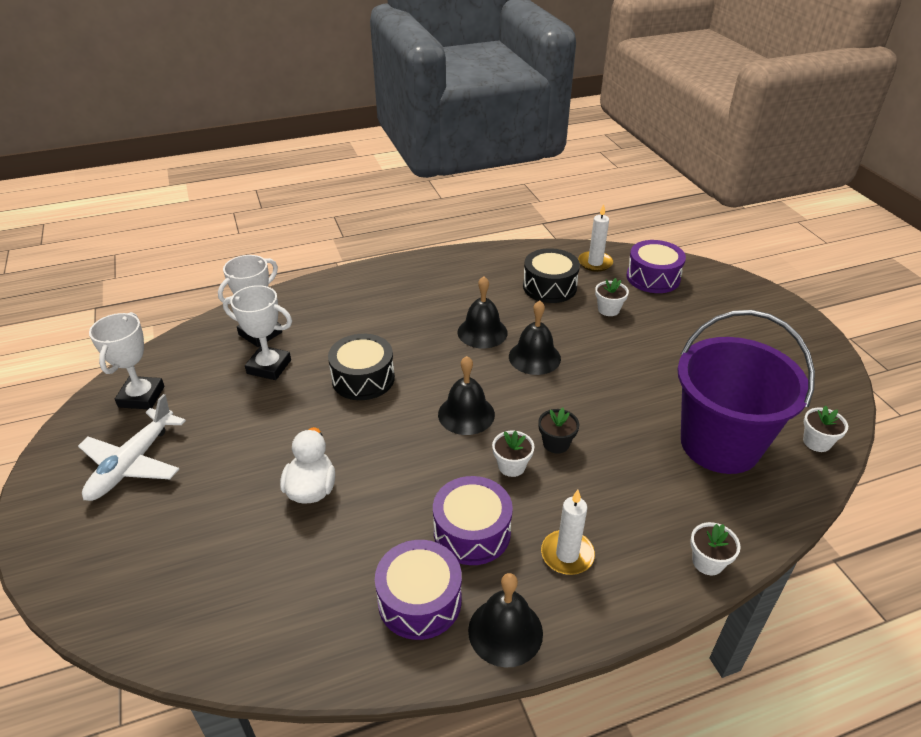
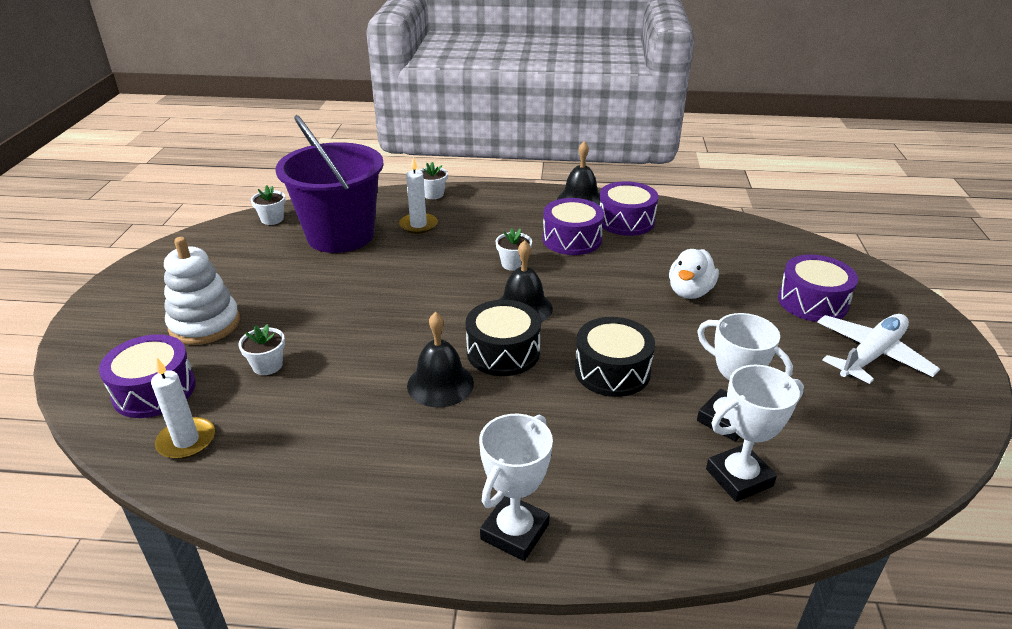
camera: 155 degrees left, 5 degrees down
(141, 397) = (892, 428): white trophy -> white trophy (515, 532)
(174, 519) = (812, 302): none -> purple drum
(534, 357) = (410, 338): black bell -> none
(549, 287) = (294, 421): black drum -> black drum (503, 352)
(556, 443) = (464, 268): black flower pot -> none
(567, 554) = (516, 216): white candle -> white candle (418, 225)
(692, 321) = (204, 324): none -> white stacking toy

